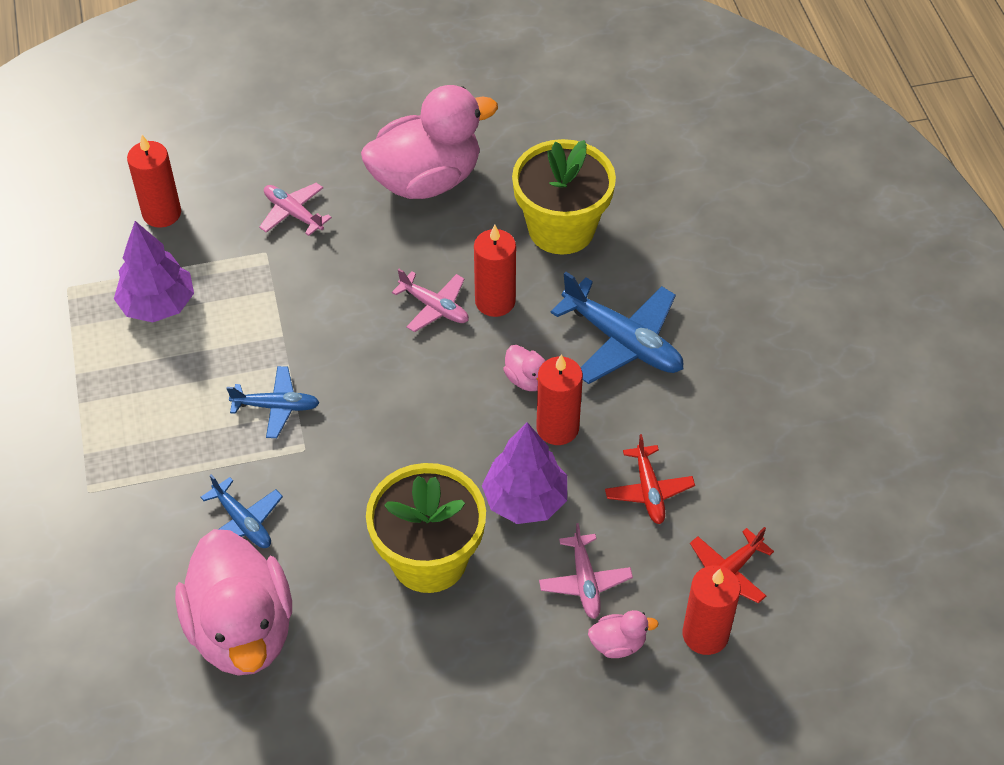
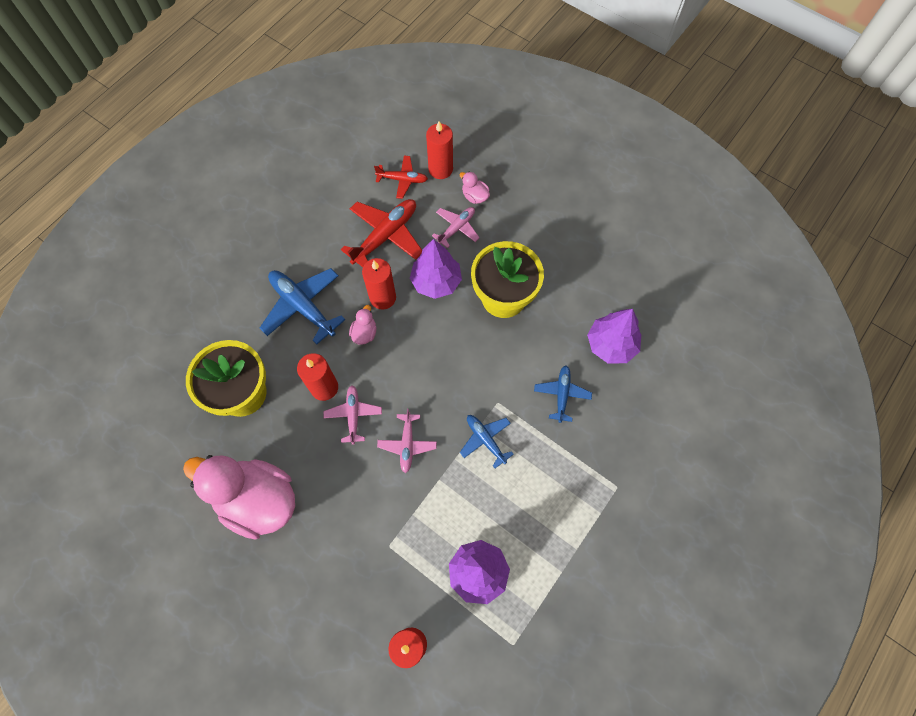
camera: 130 degrees left, 15 degrees up
(242, 630) = (611, 345): pink duck -> purple tree
(293, 213) = (346, 558): pink plane -> pink plane (407, 444)
(623, 342) = (302, 306): blue plane -> blue plane turned 45 degrees counterclockwise
(649, 491) = (385, 236): red plane -> red plane, size x1.70

